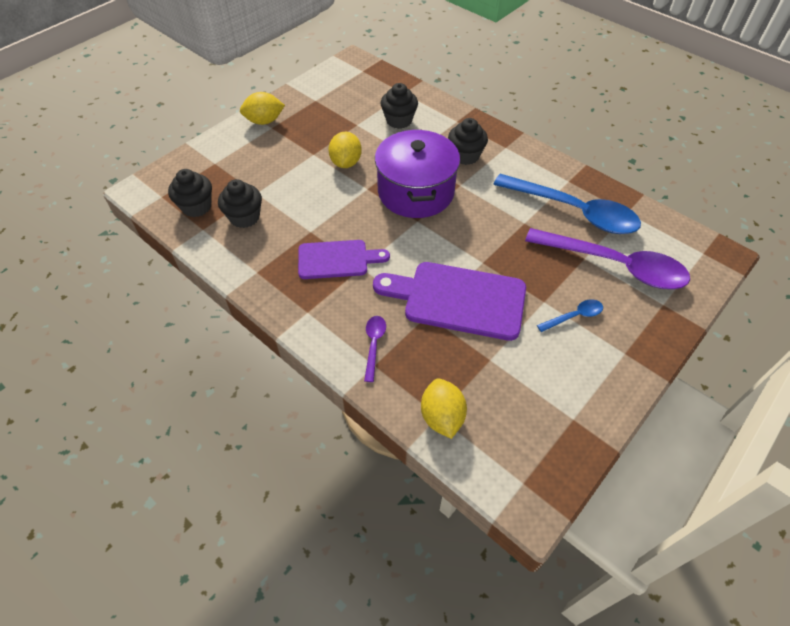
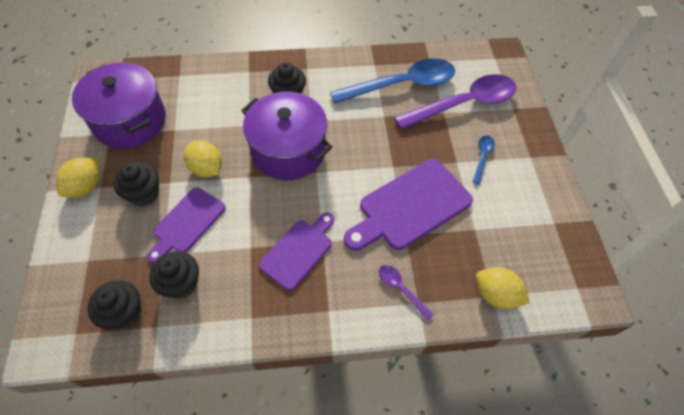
camera: 50 degrees left, 5 degrees up
(292, 186) = (187, 223): none -> purple cutting board
(336, 100) = (130, 121): none -> purple pot
(399, 120) = (204, 102): black cupcake -> black cupcake (144, 194)

